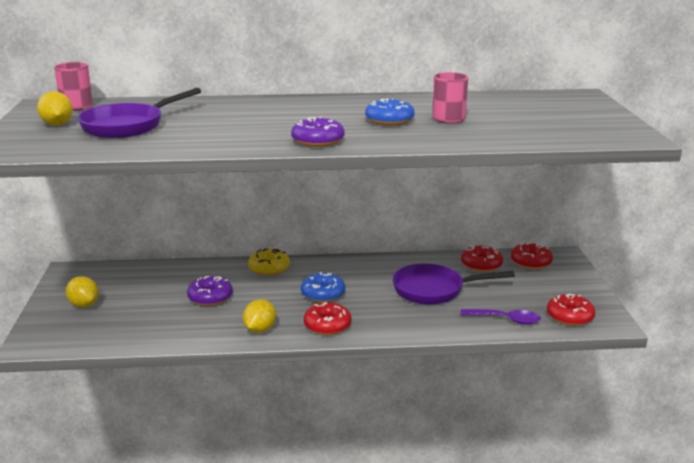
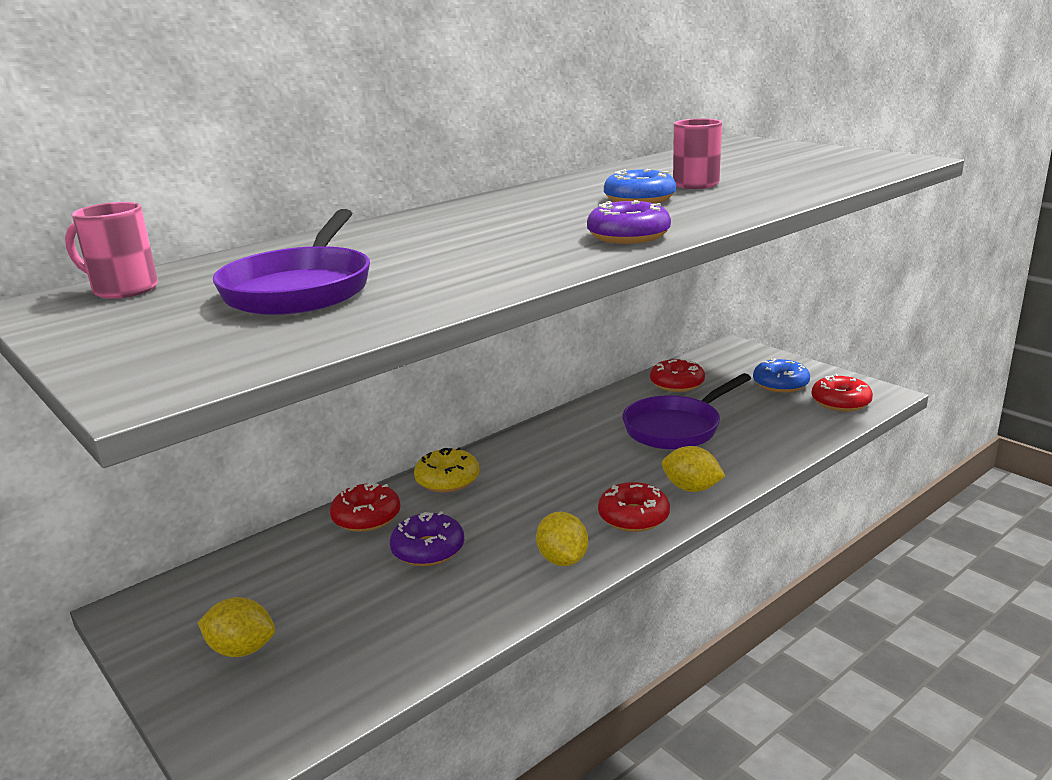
camera: 35 degrees left, 0 degrees up
(57, 124) = (161, 319): yellow lemon -> yellow lemon (691, 488)
(323, 294) = (566, 482): blue donut -> blue donut (780, 384)
(506, 320) = (795, 429): purple spoon -> none
(531, 262) = (717, 364): red donut -> red donut (366, 517)

